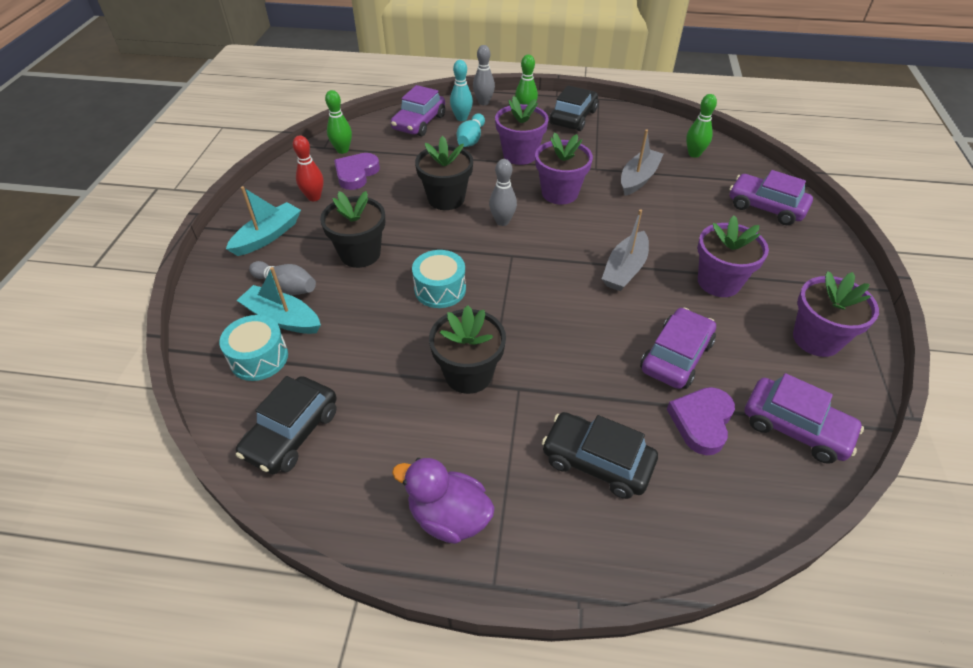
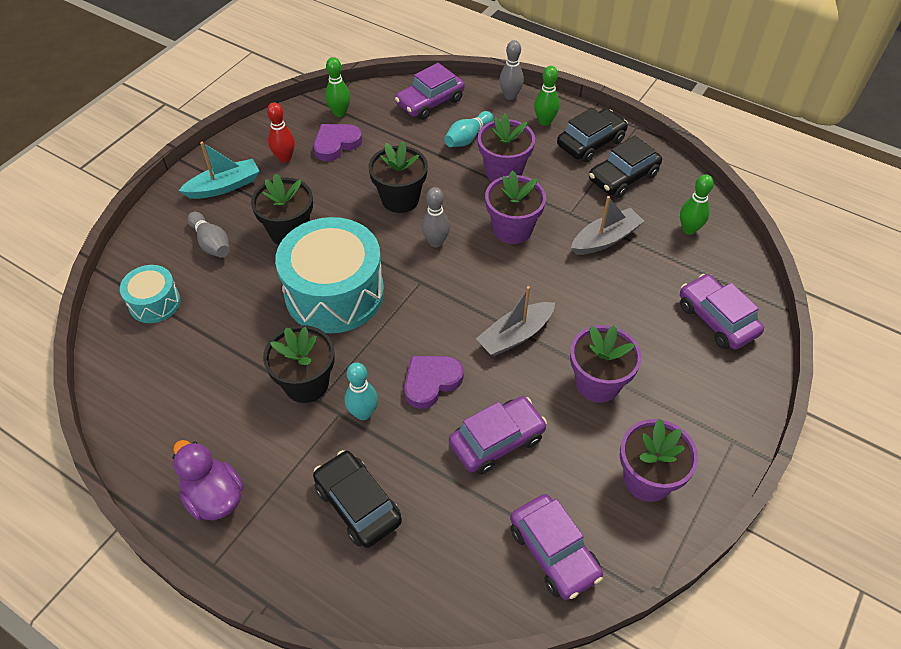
camera: 25 degrees right, 5 degrees up
(282, 318) = (192, 272): turquoise boat -> none
(292, 433) = (143, 379): black car -> black car (623, 177)
(440, 289) = (334, 293): turquoise drum -> turquoise drum, size x1.98
(461, 118) = (475, 109): turquoise bowling pin -> turquoise bowling pin (363, 413)
(701, 421) = (473, 510): purple heart -> purple heart (431, 382)

